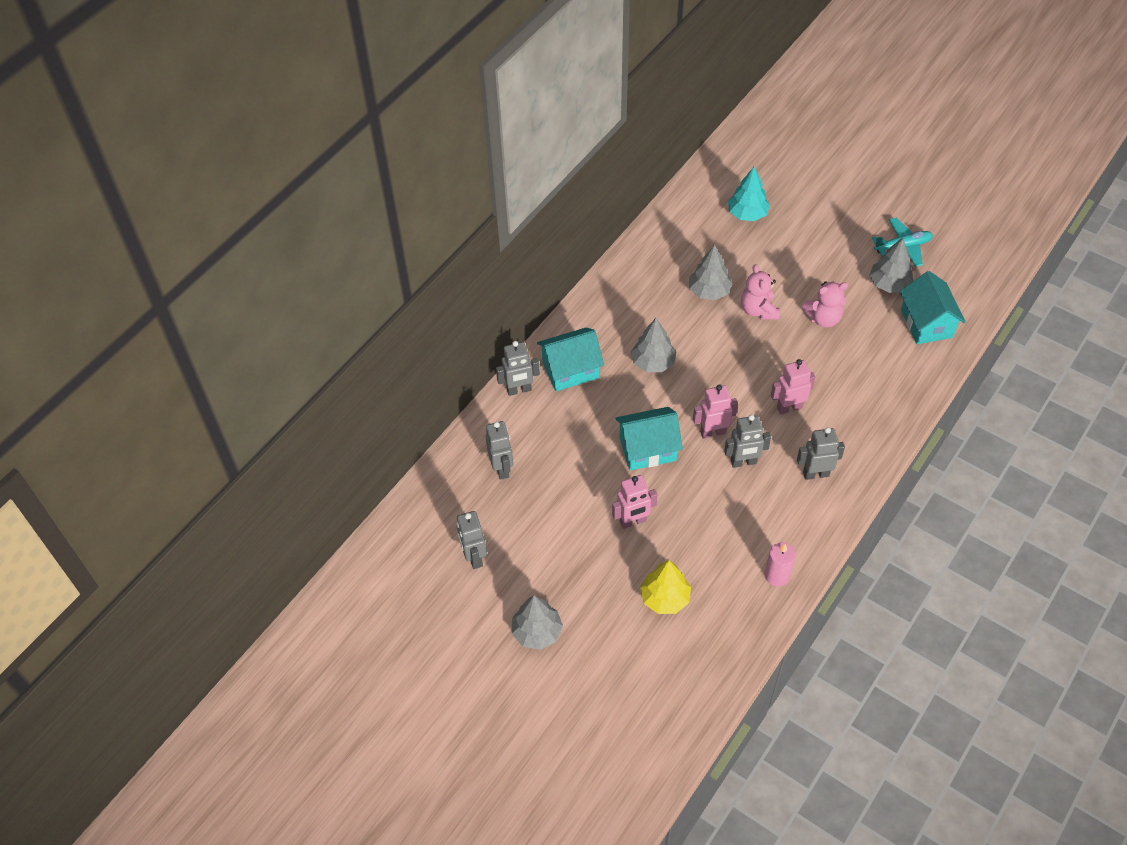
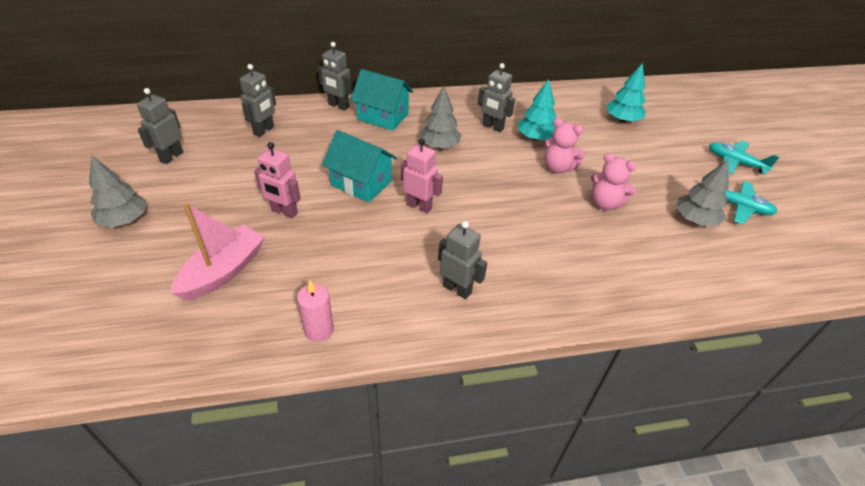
camera: 40 degrees right, 10 degrees down
(665, 598) = (223, 271): yellow tree -> pink boat
(709, 291) = (535, 138): grey tree -> turquoise tree
(743, 462) = (413, 239): grey robot -> grey robot (492, 127)
(758, 310) = (558, 168): pink teddy bear -> pink teddy bear turned 90 degrees counterclockwise
(789, 407) = (499, 233): pink robot -> none
(864, 198) = (735, 162): none -> turquoise plane
(926, 323) = (701, 265): turquoise house -> none

